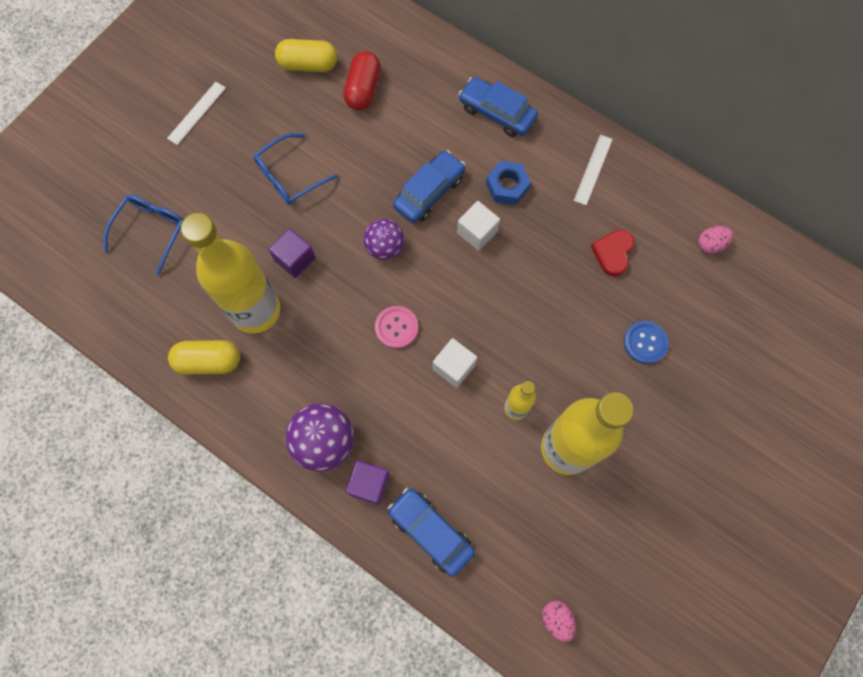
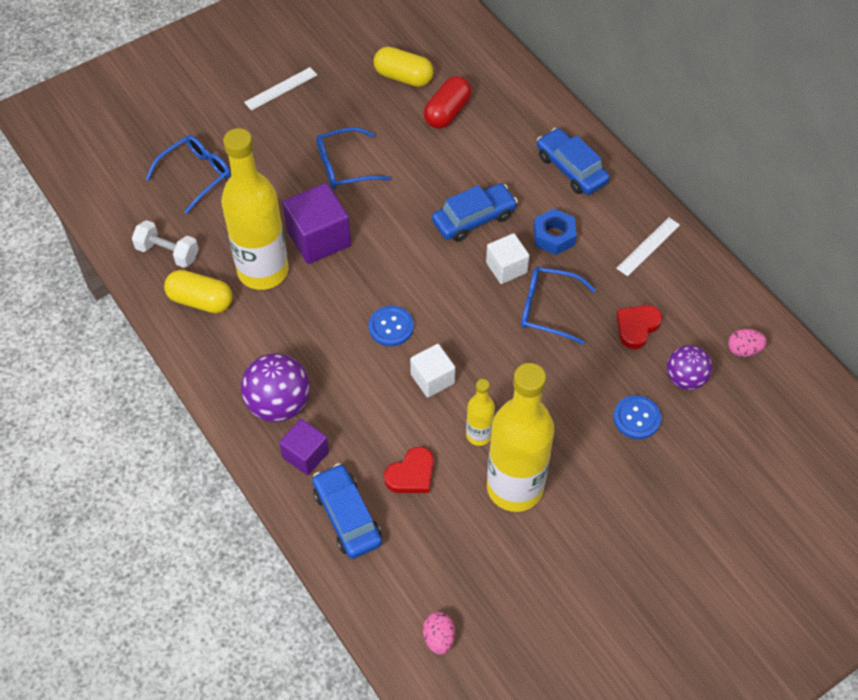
camera: 20 degrees right, 15 degrees down
(157, 322) = (168, 253): none -> white dumbbell
(295, 259) = (319, 238): purple cube -> purple cube, size x1.60
(385, 247) = (410, 254): purple ball -> purple ball (685, 378)
(396, 327) = (391, 327): pink button -> blue button
(472, 469) = (411, 474): none -> red heart
(529, 261) = (548, 309): none -> blue glasses

